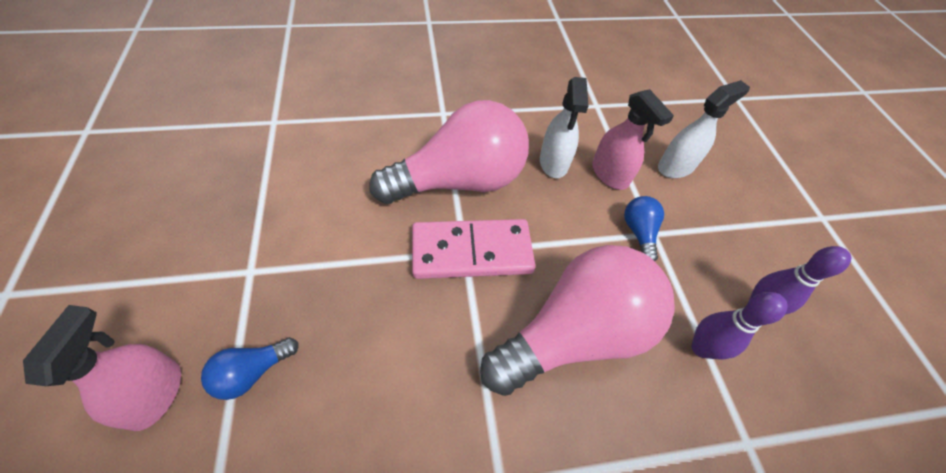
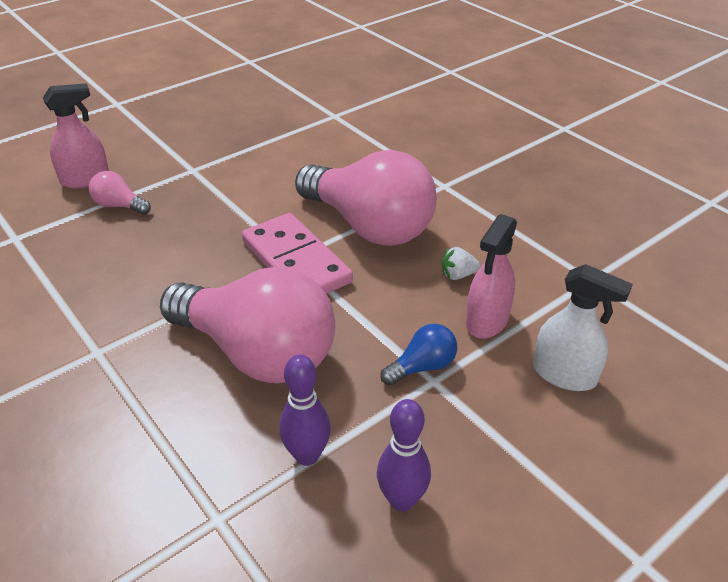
camera: 65 degrees right, 15 degrees down
(253, 372) = (119, 206): blue light bulb -> pink light bulb
(553, 163) = (458, 275): white spray bottle -> white strawberry

